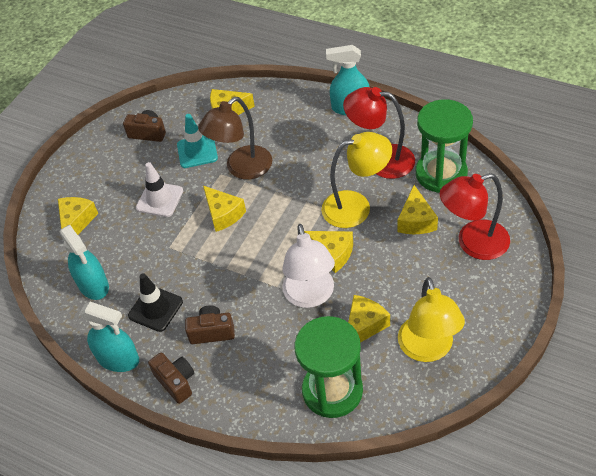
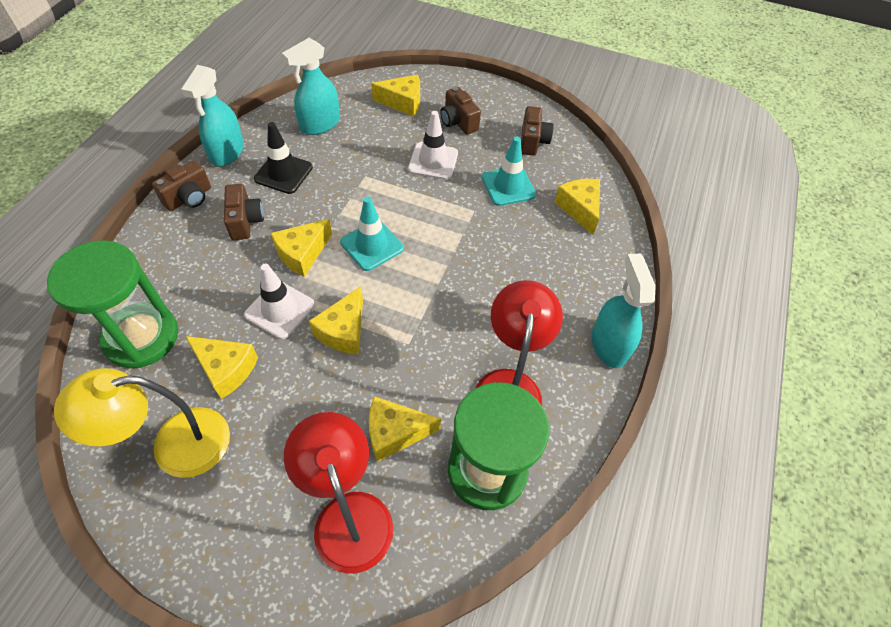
camera: 75 degrees right, 5 degrees up
(113, 181) = (458, 122): none -> brown camera
(223, 214) = (411, 218): yellow cheese -> yellow cheese (302, 254)
(242, 169) = (483, 230): brown lamp -> none
(250, 239) = (372, 245): none -> turquoise traffic cone
(310, 296) = (280, 310): white lamp -> white traffic cone
(356, 206) = (421, 356): yellow lamp -> none

